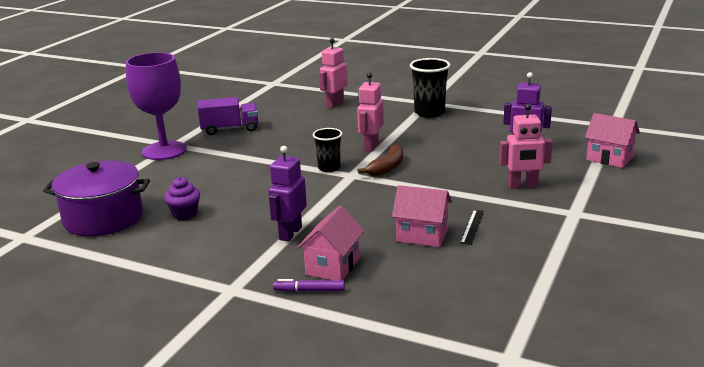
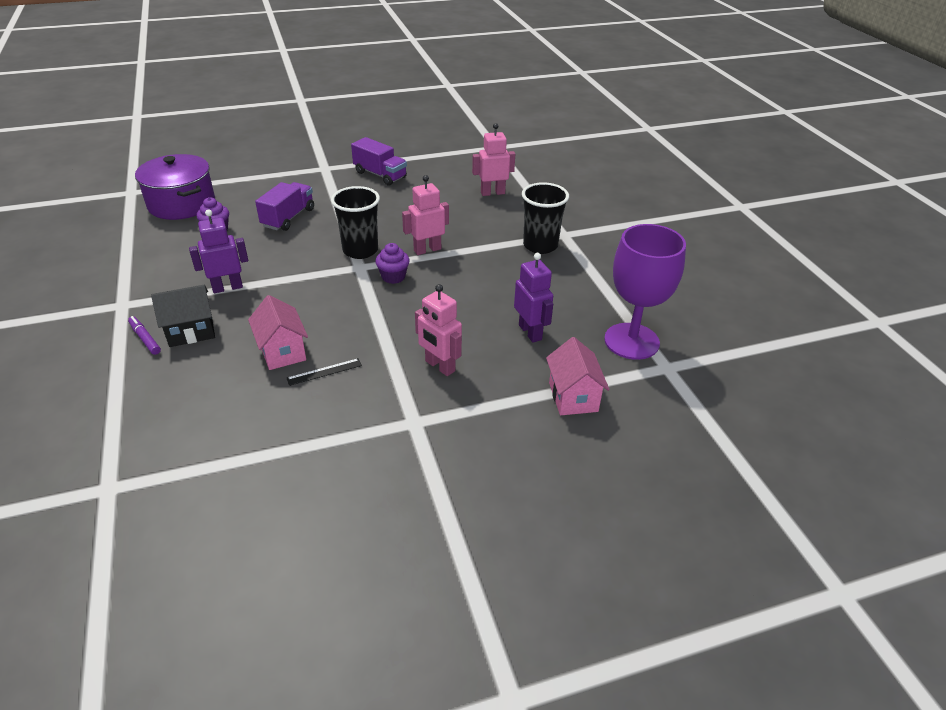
camera: 45 degrees right, 15 degrees up
(164, 151) = (310, 170): purple goblet -> purple goblet (631, 341)
(225, 180) = (288, 218): none -> purple truck
(329, 168) = (360, 250): black cup -> black cup, size x1.56
(333, 266) = (191, 332): pink house -> black house
(387, 167) = (393, 277): brown banana -> purple cupcake

